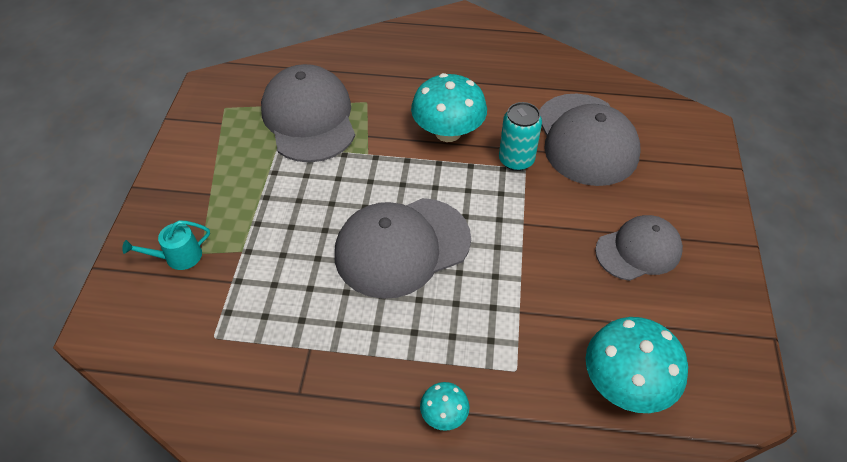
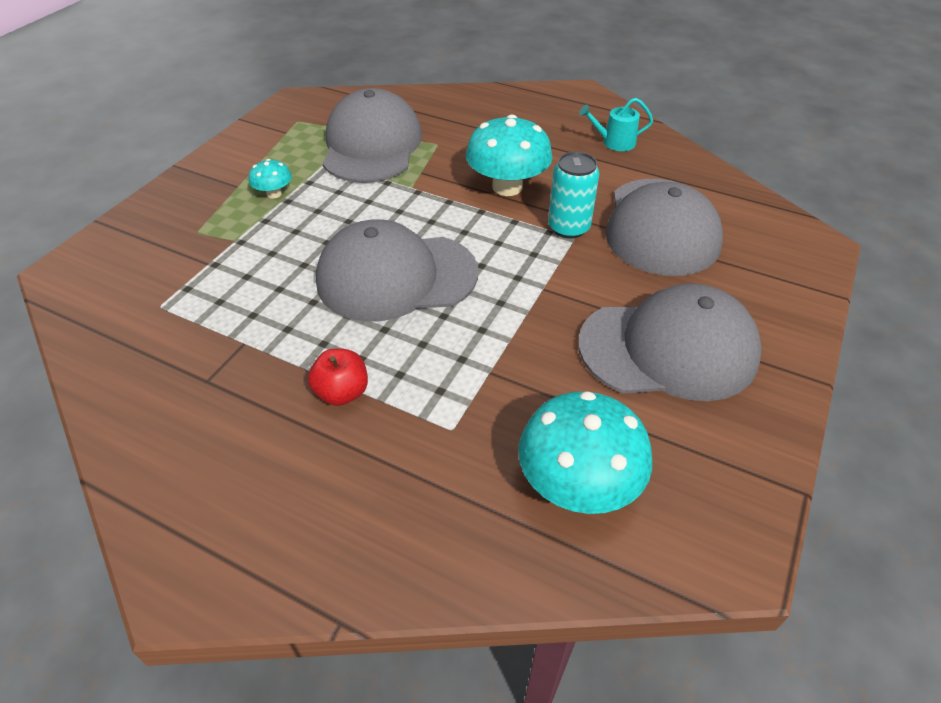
camera: 20 degrees right, 5 degrees down
(178, 257) = (174, 230): turquoise watering can -> turquoise watering can (614, 142)
(416, 367) = (342, 392): none -> red apple
(444, 414) = (344, 448): turquoise mushroom -> turquoise mushroom (274, 194)
(638, 250) = (669, 349): grey cap -> grey cap, size x1.59

